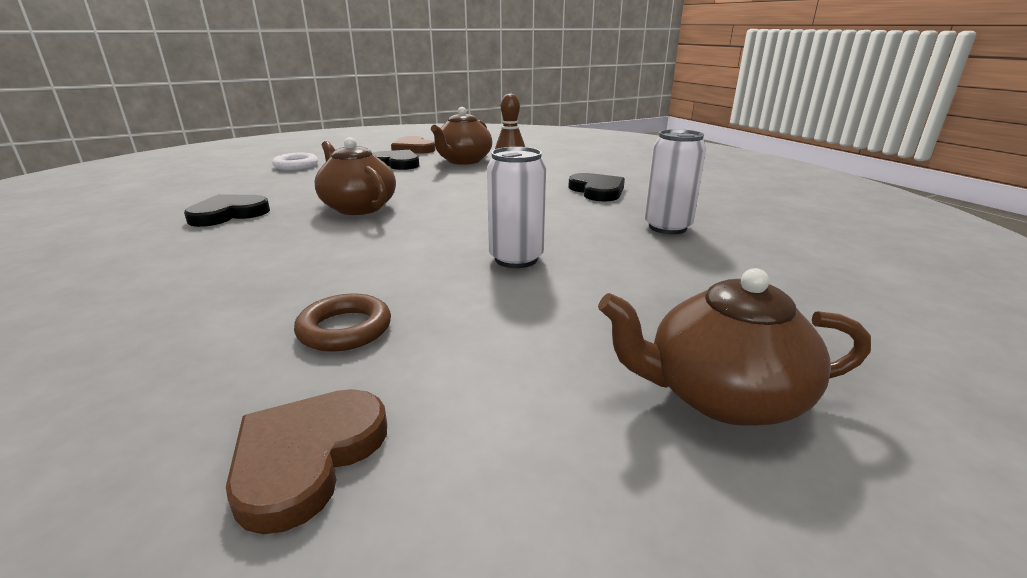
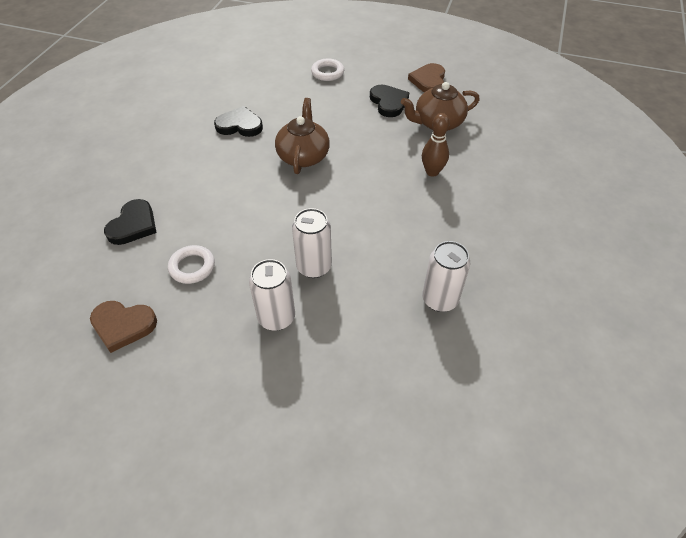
camera: 45 degrees right, 25 degrees up
(307, 457) = (123, 325): brown heart -> brown heart turned 150 degrees counterclockwise
(345, 329) = (192, 267): brown ring -> white ring
(552, 309) = (276, 317): none -> white can
(597, 191) = (467, 226): black heart -> black heart (133, 225)
(721, 396) = (261, 417): brown teapot -> none

